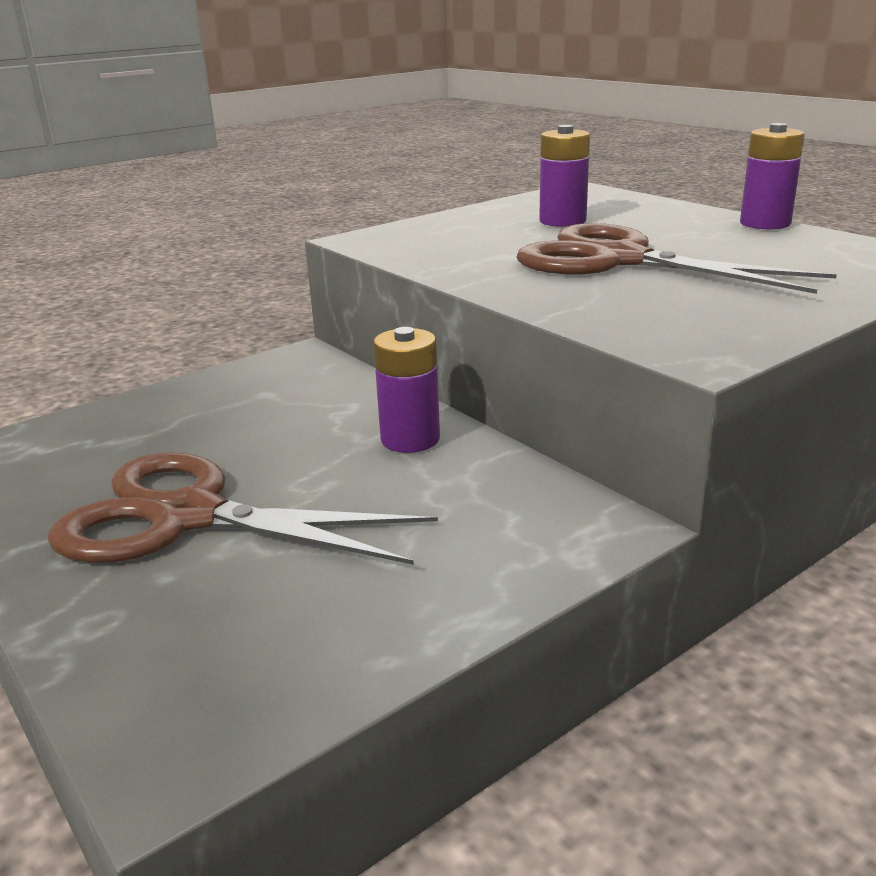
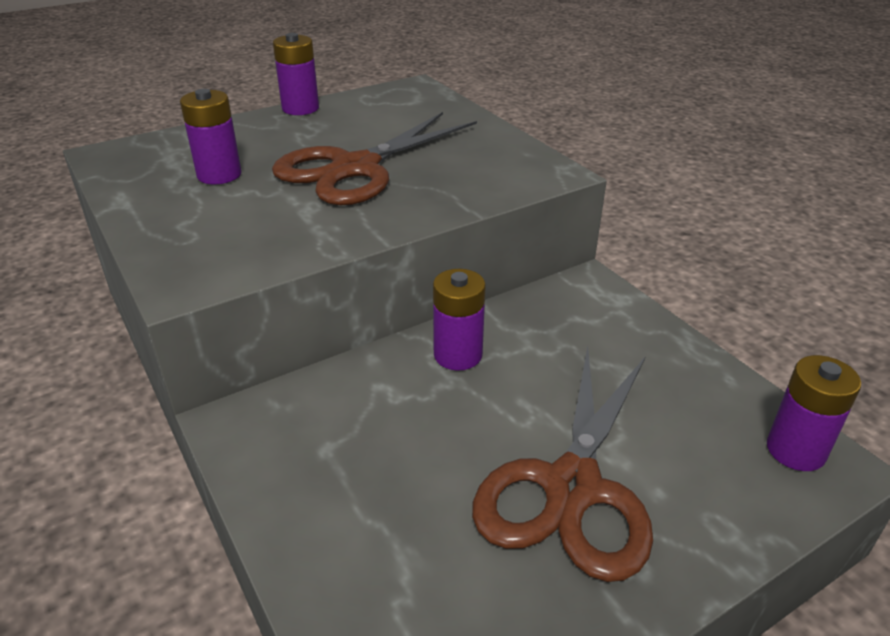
camera: 85 degrees left, 10 degrees up
(213, 715) = (795, 450): none -> purple battery

